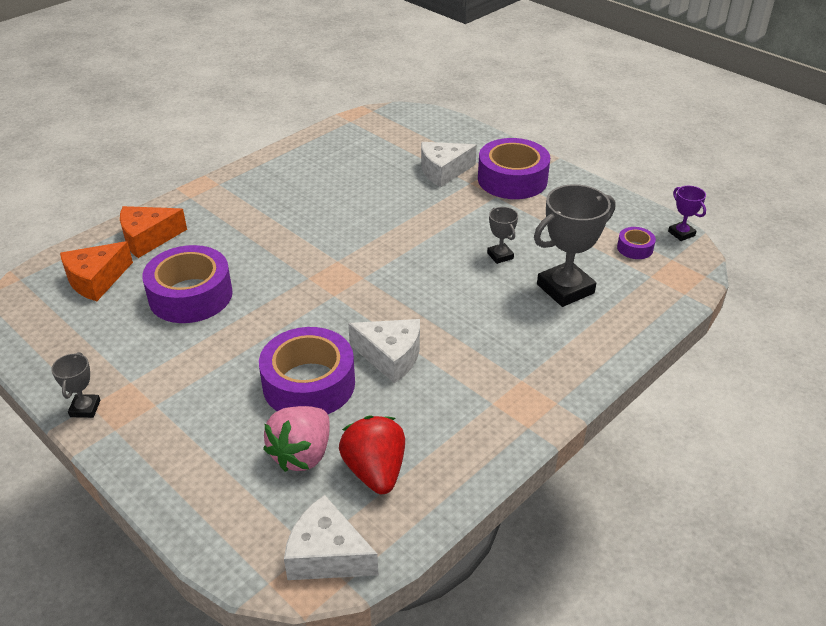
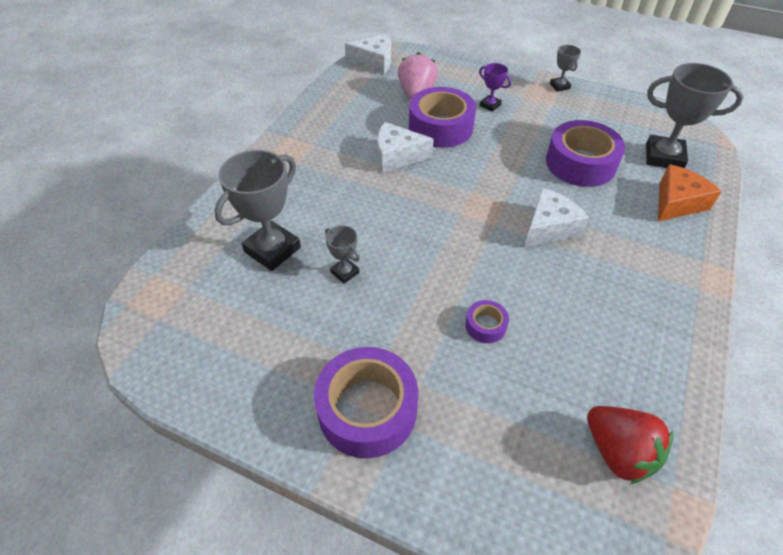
camera: 160 degrees right, 10 degrees up
(96, 280) = (663, 157): orange cheese -> grey trophy
(375, 471) = (370, 95): red strawberry -> red strawberry (618, 452)
(443, 171) = (465, 397): white cheese -> white cheese (549, 228)
(635, 248) = (200, 324): purple tape -> purple tape (485, 325)
(681, 233) = (140, 365): purple trophy -> purple trophy (490, 105)

